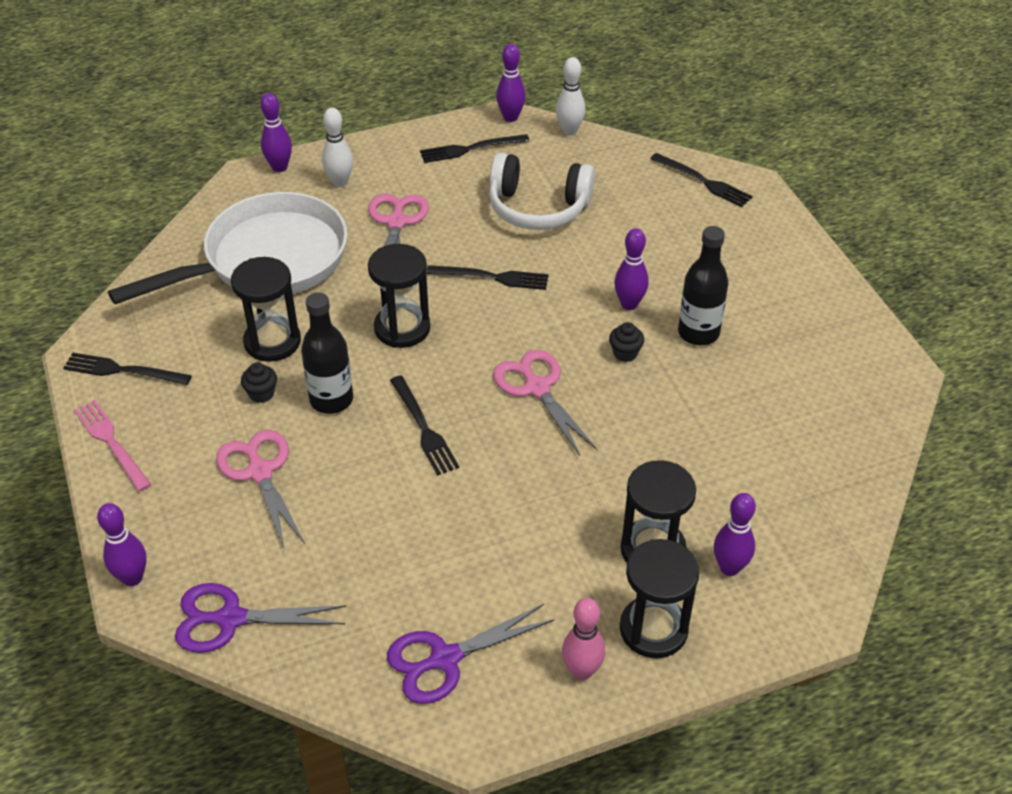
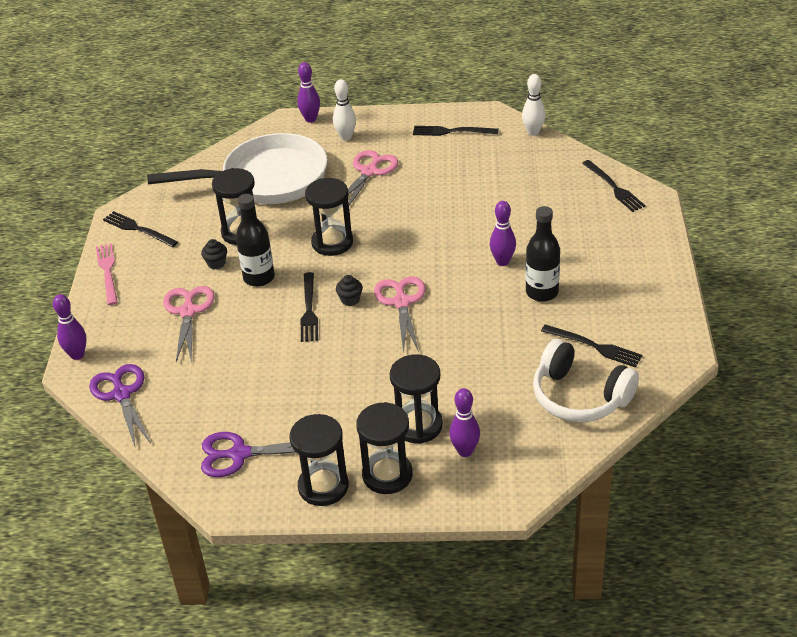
camera: 25 degrees right, 5 degrees down
(230, 619) = (122, 394): purple scissors -> purple scissors turned 45 degrees clockwise
(492, 277) = (415, 222): black fork -> black fork (595, 346)
(510, 117) = (495, 115): purple bowling pin -> none
(538, 207) = (476, 181): white headphones -> white headphones (580, 396)
(582, 671) = (323, 486): pink bowling pin -> black hourglass
(625, 353) = (479, 294): black cupcake -> black cupcake (350, 300)

